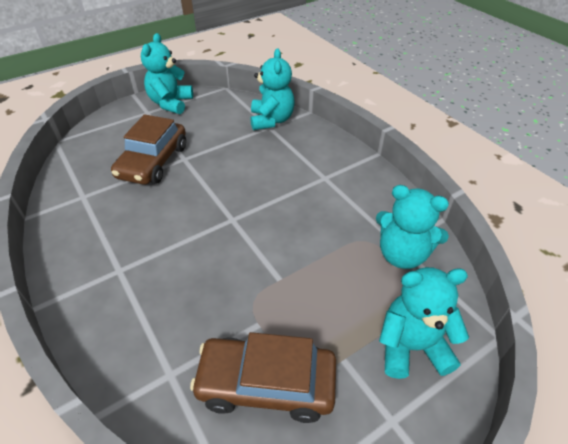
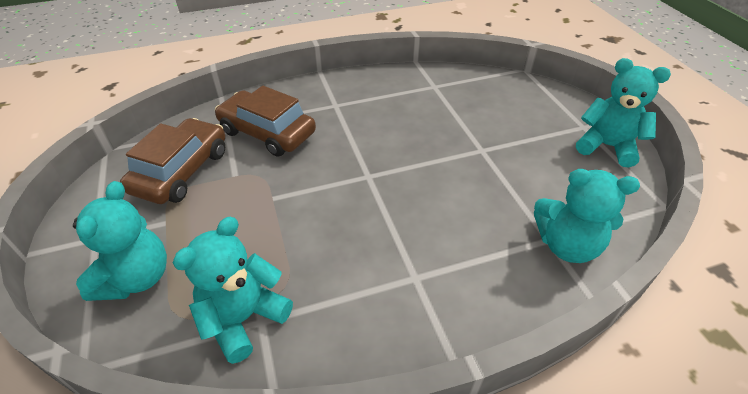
camera: 105 degrees right, 0 degrees up
(153, 162) = (479, 127): brown car -> brown car (267, 132)

